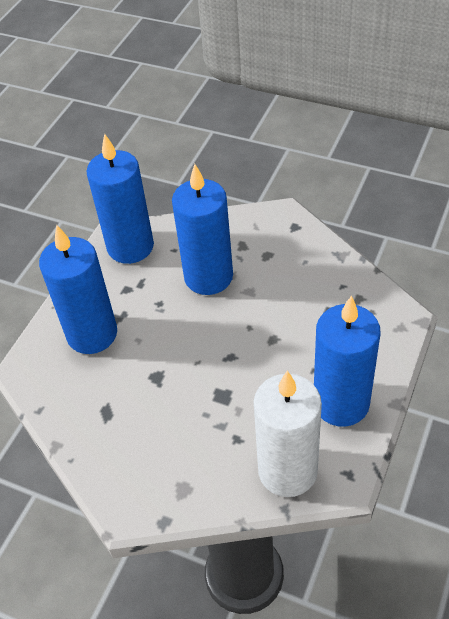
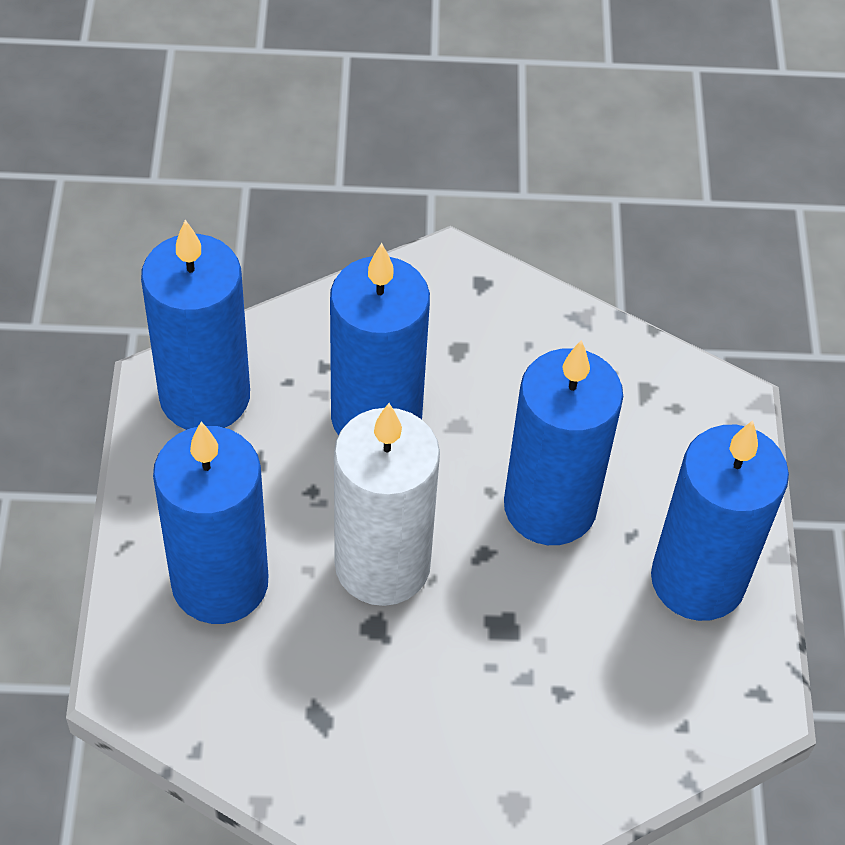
camera: 30 degrees left, 5 degrees up
(277, 343) = (550, 507): none -> blue candle
(287, 471) = (665, 719): white candle -> white candle (382, 565)

